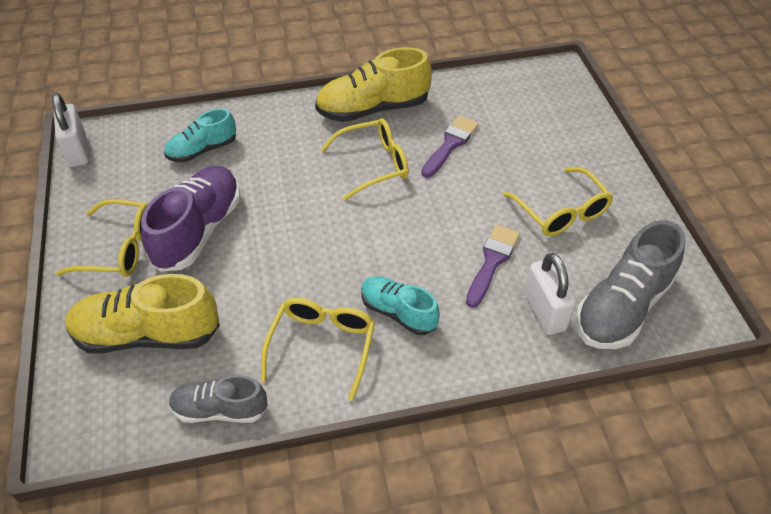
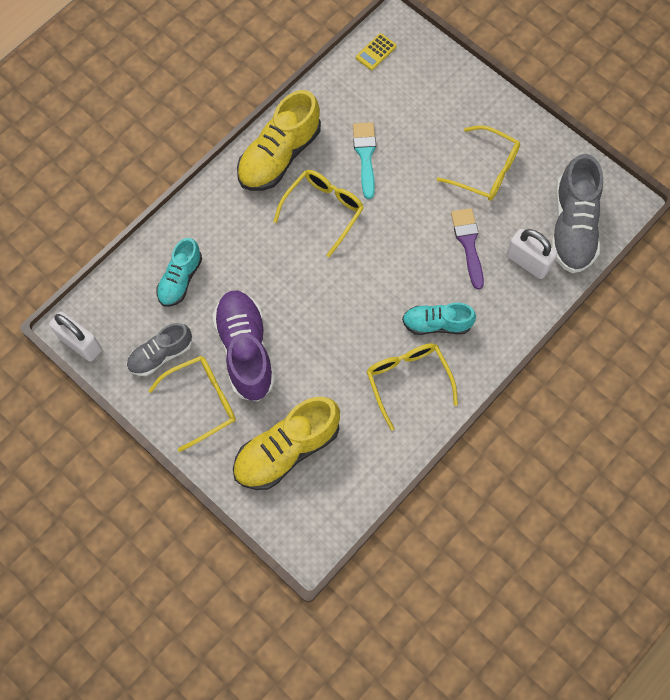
camera: 35 degrees left, 20 degrees up
(220, 410) = (381, 465): grey shoe -> grey shoe (161, 355)
(450, 144) = (365, 155): purple brush -> turquoise brush
(526, 80) = (376, 52): none -> yellow calculator

